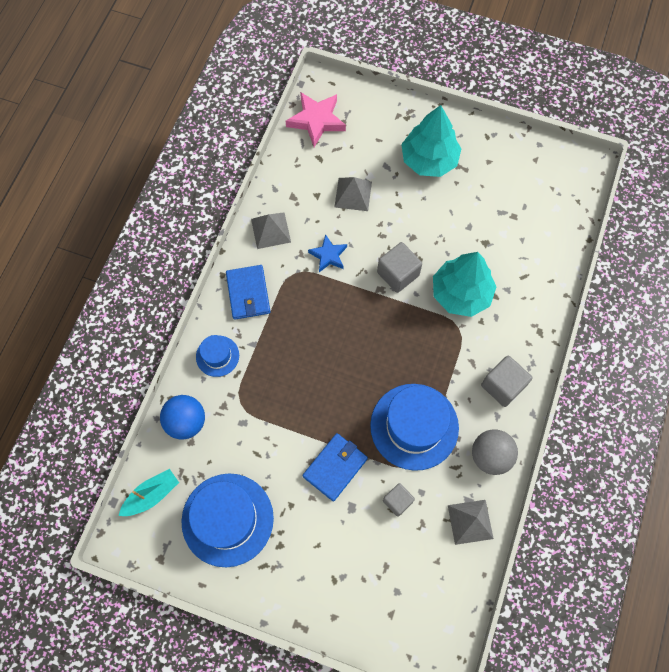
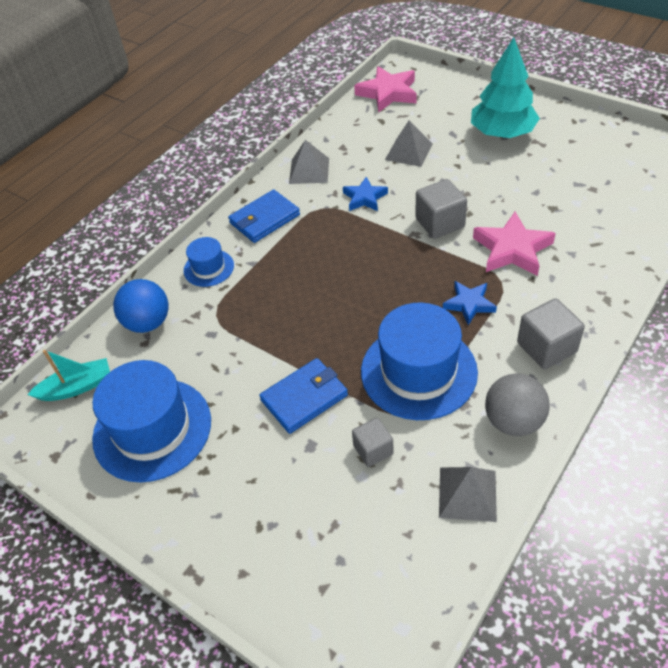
camera: 20 degrees right, 20 degrees down
(248, 293) = (264, 219): blue wallet -> blue wallet turned 45 degrees clockwise
(438, 355) = (469, 304): none -> blue star
(461, 293) = (512, 249): turquoise tree -> pink star

